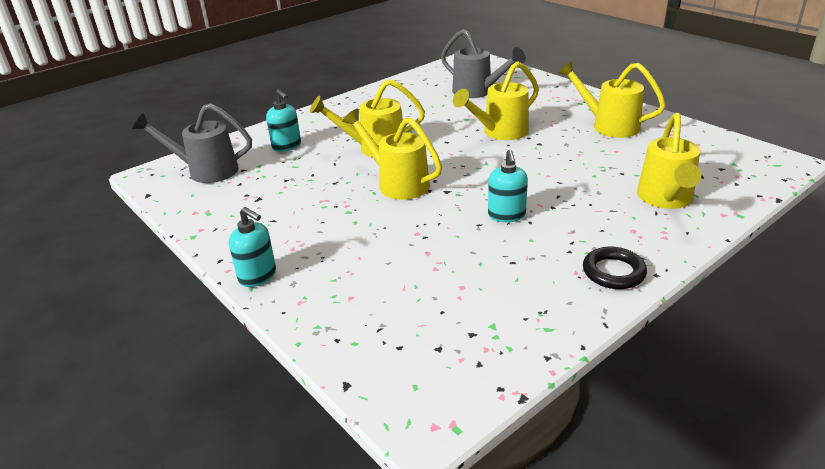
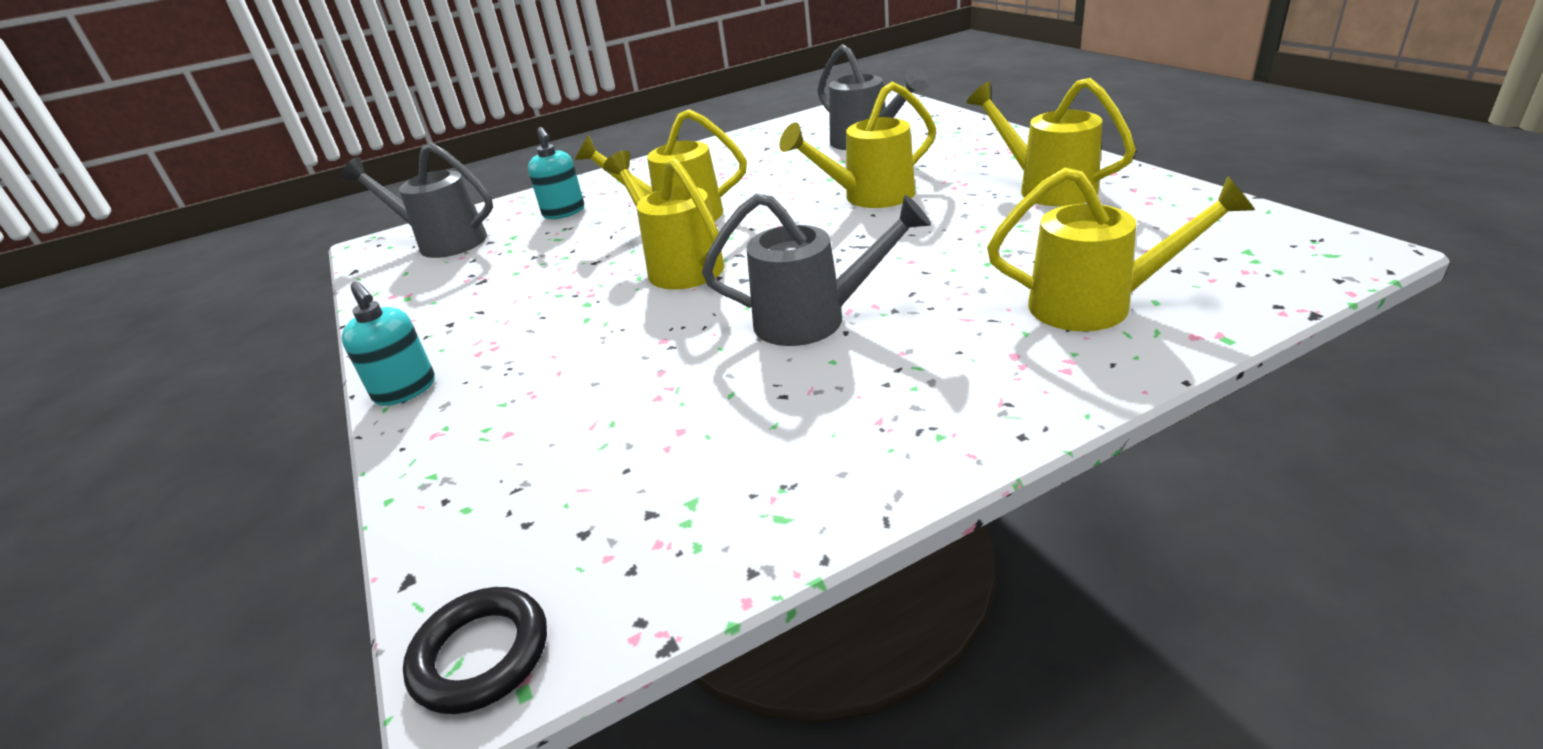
camera: 15 degrees right, 0 degrees up
(506, 215) = (813, 320): turquoise soap dispenser -> grey watering can
(613, 272) = (945, 425): black ring -> black ring (481, 655)
(665, 199) = (1095, 305): yellow watering can -> yellow watering can turned 105 degrees counterclockwise

